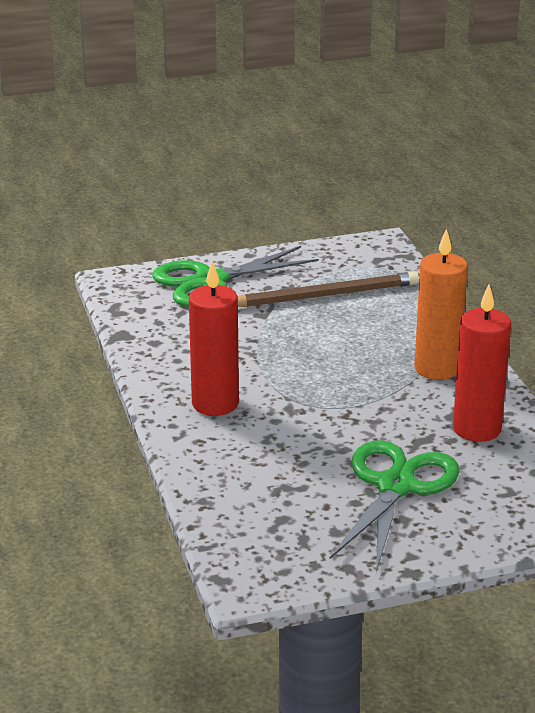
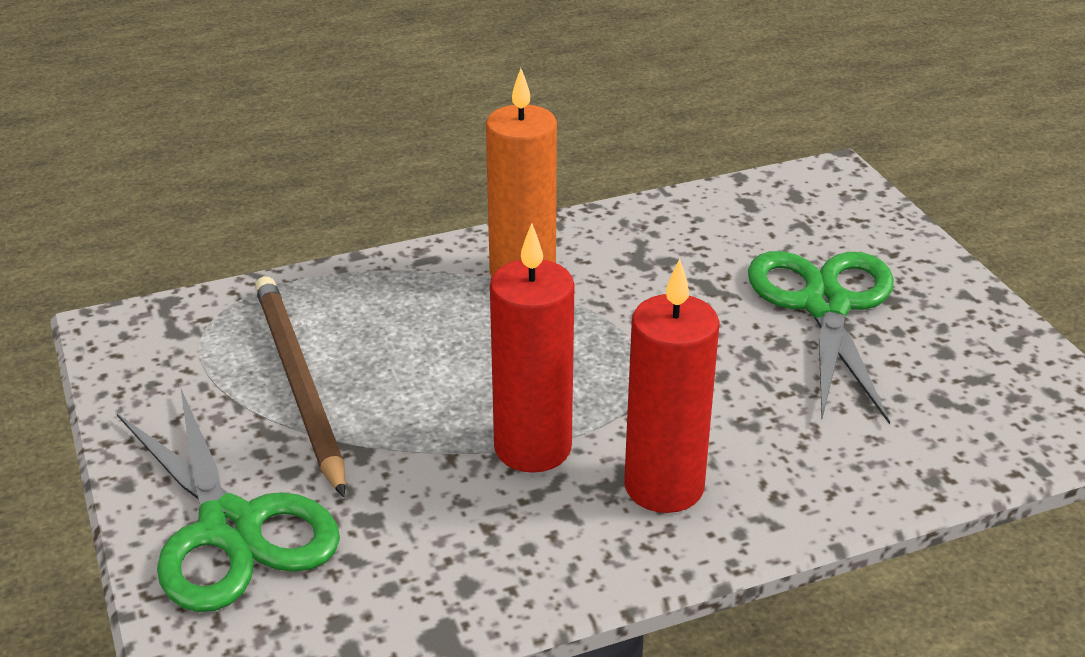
camera: 95 degrees left, 5 degrees up
(396, 486) = (825, 306): green scissors -> green scissors turned 75 degrees clockwise
(477, 429) = (670, 244): red candle -> red candle (533, 448)

